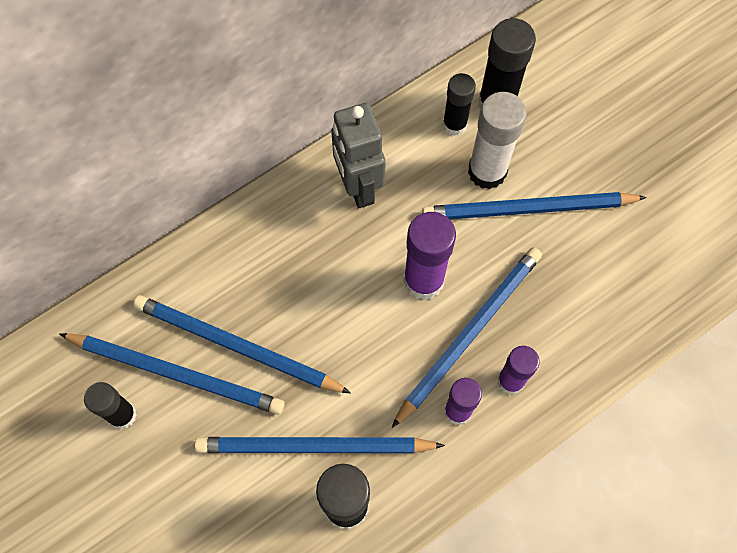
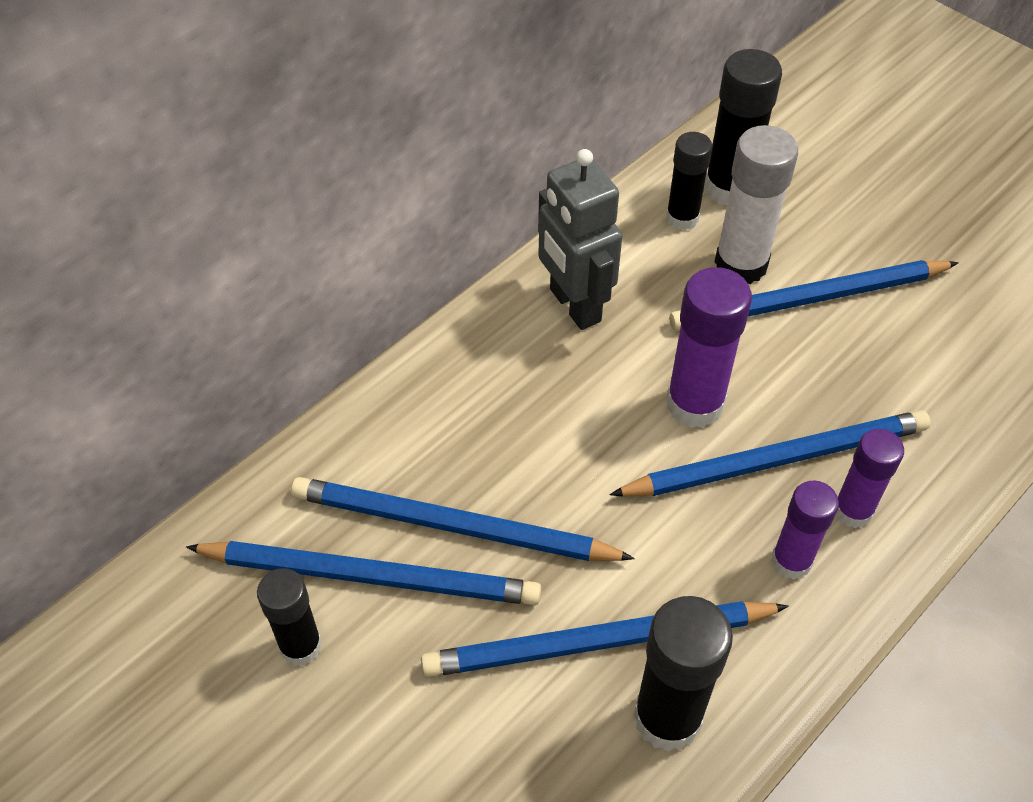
camera: 10 degrees left, 15 degrees down
(469, 333) = (777, 459): blue pencil -> blue pencil turned 45 degrees clockwise

